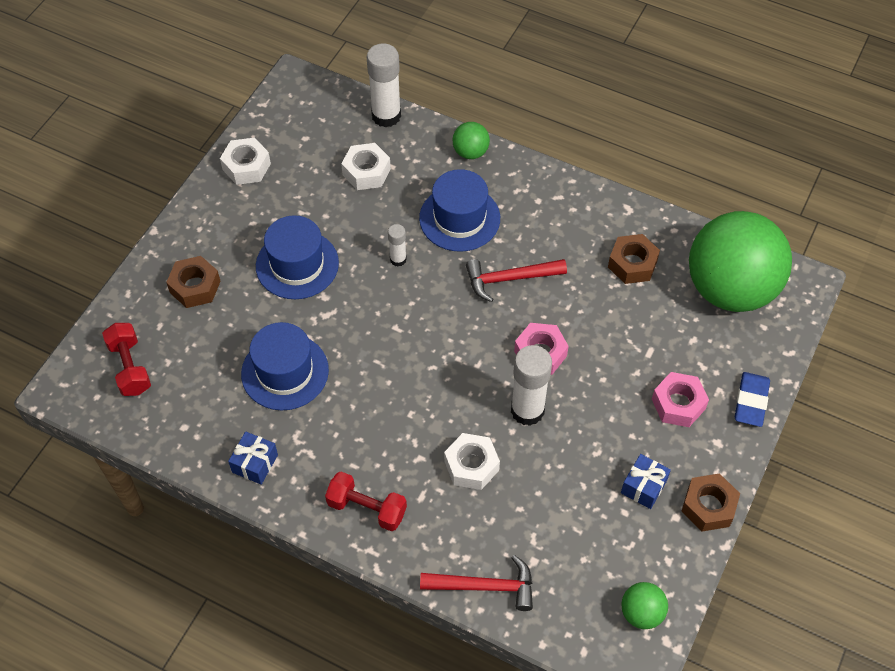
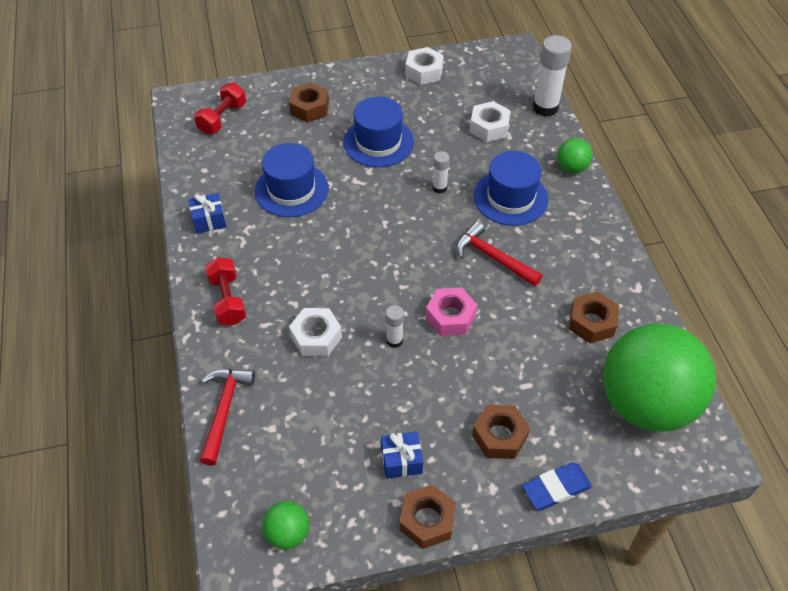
camera: 50 degrees right, 5 degrees down
(484, 586) = (224, 410): red hammer -> red hammer turned 135 degrees counterclockwise
(527, 410) = (394, 340): white glue stick -> white glue stick, size x0.52
(678, 404) = (499, 436): pink nut -> brown nut

